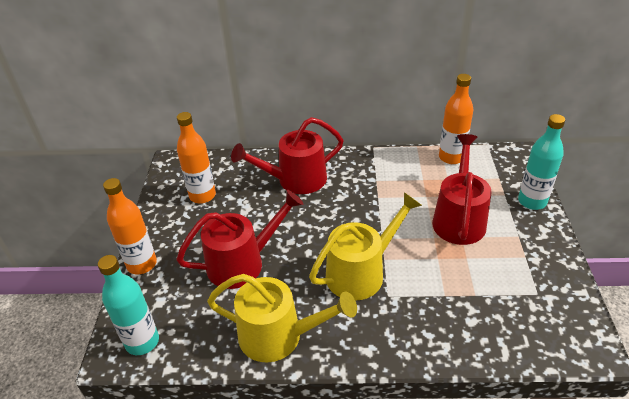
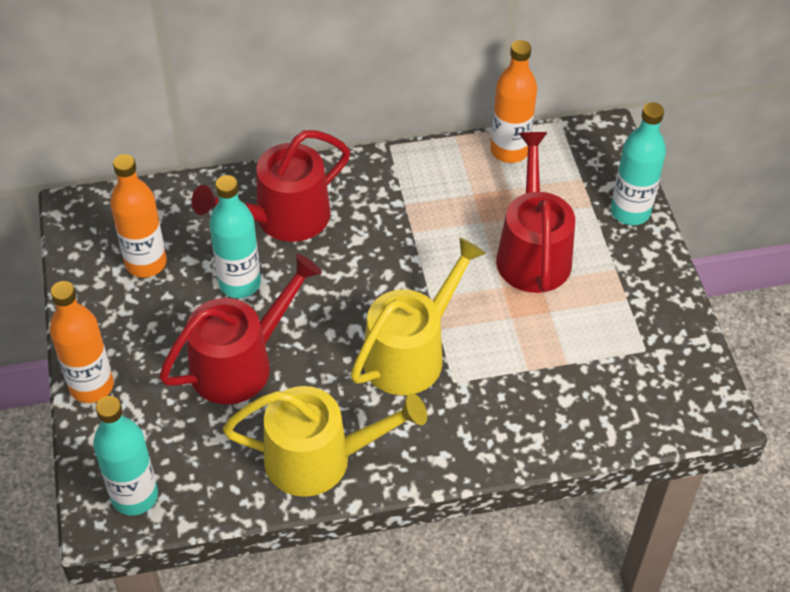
camera: 15 degrees left, 10 degrees up
(257, 214) = (240, 283): none -> turquoise bottle

